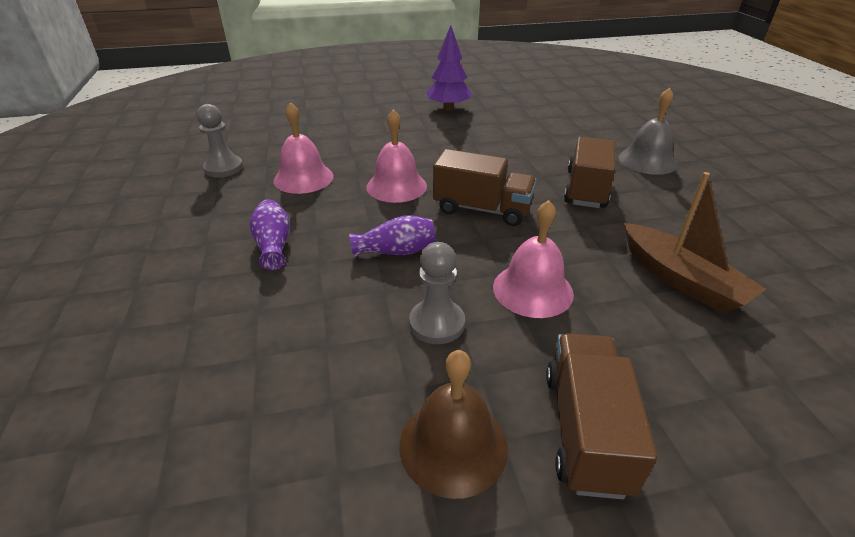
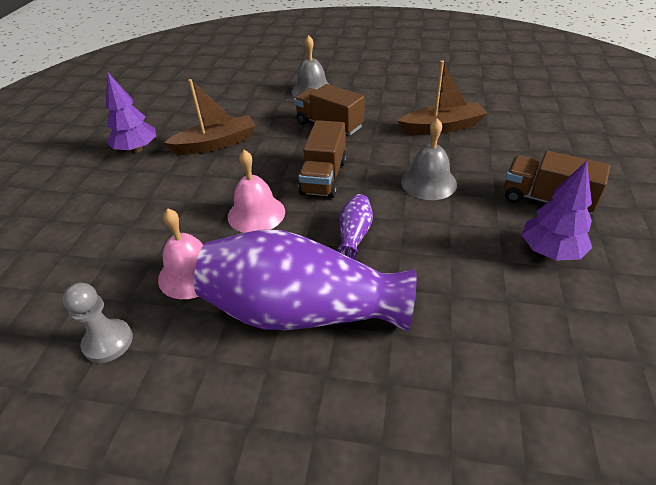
camera: 65 degrees left, 5 degrees up
(273, 245) = (302, 311): purple vase -> purple vase, size x2.47
(437, 323) = (446, 233): grey pawn -> none
(453, 445) = (550, 251): brown bell -> purple tree
(482, 209) = (324, 177): brown truck -> brown truck turned 150 degrees clockwise
(488, 137) = (216, 144): none -> brown boat
(532, 290) = (428, 182): pink bell -> grey bell

